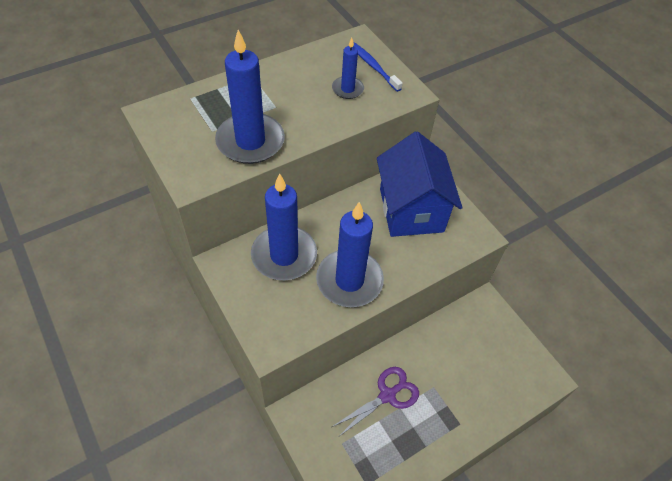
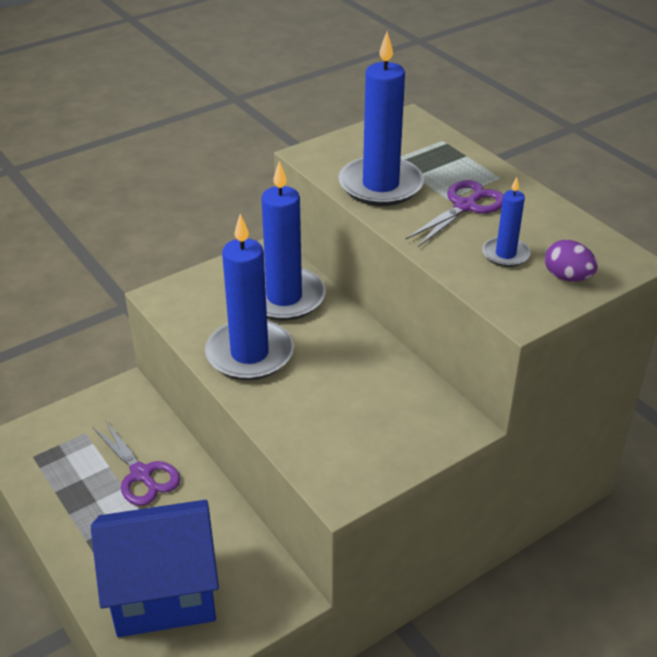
camera: 90 degrees right, 15 degrees down
(287, 99) = (465, 206): none -> purple scissors
(374, 67) = (567, 277): blue toothbrush -> purple egg
(411, 210) = (378, 413): blue house -> blue house (164, 593)

